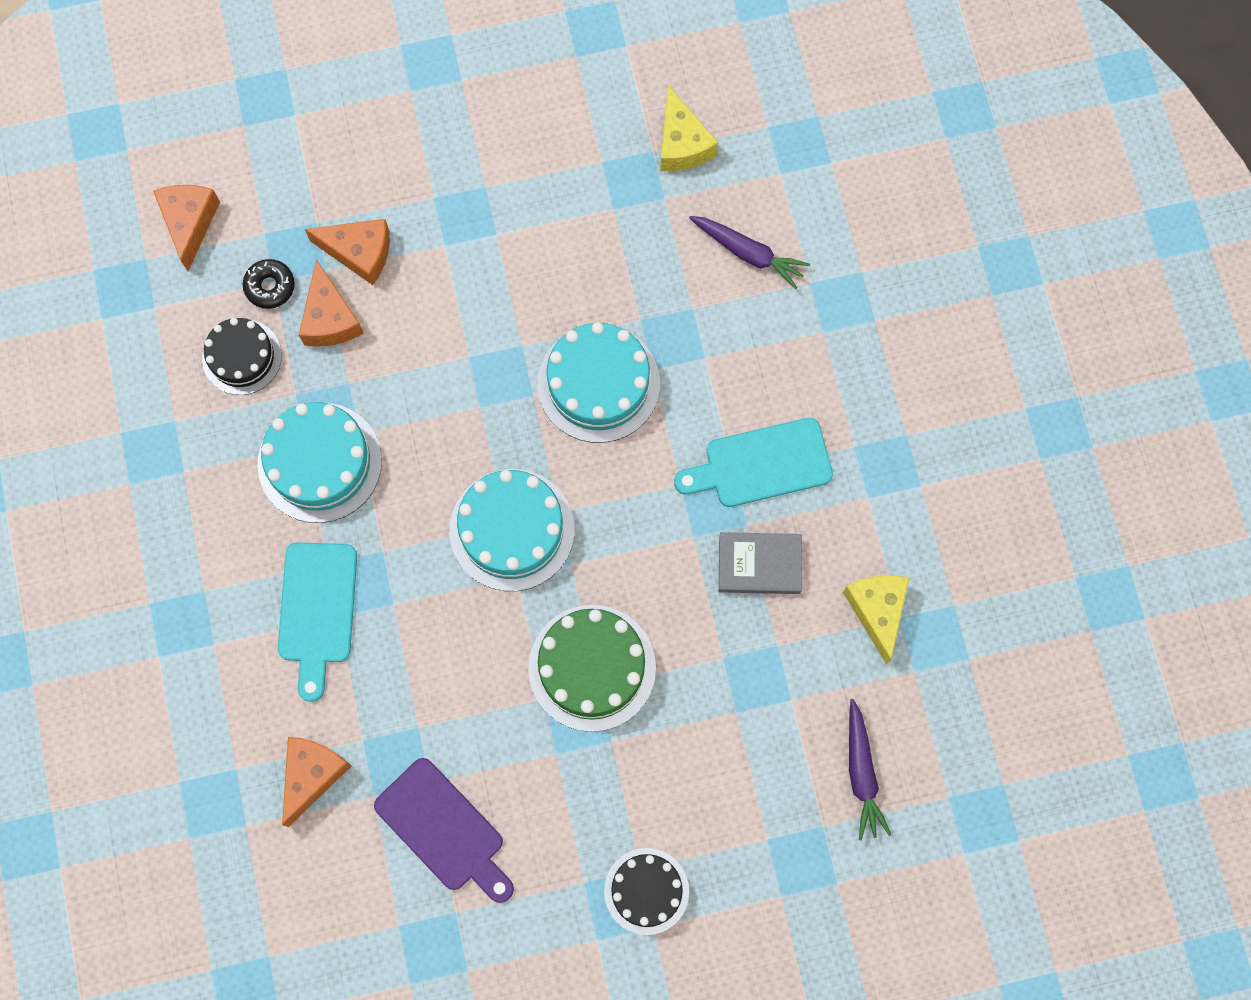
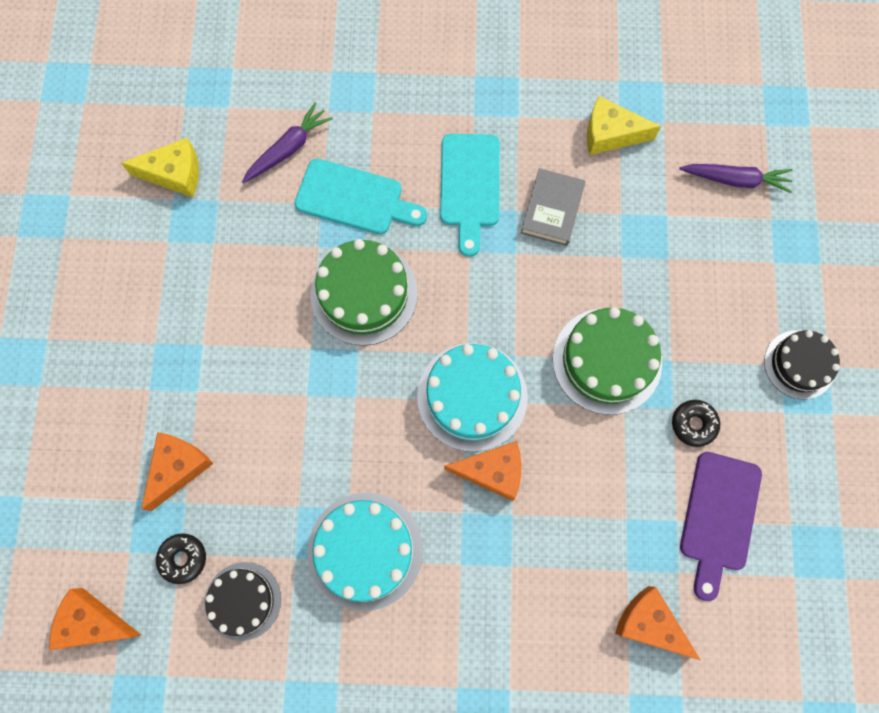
camera: 75 degrees left, 0 degrees up
(317, 610) = (501, 584): turquoise cutting board -> turquoise cutting board (355, 198)
(330, 318) = (232, 509): orange cheese -> orange cheese (492, 471)
(444, 829) = (719, 517): purple cutting board -> purple cutting board turned 135 degrees clockwise
(543, 780) = (693, 424): none -> black donut
(598, 383) = (364, 293): turquoise cake -> green cake

